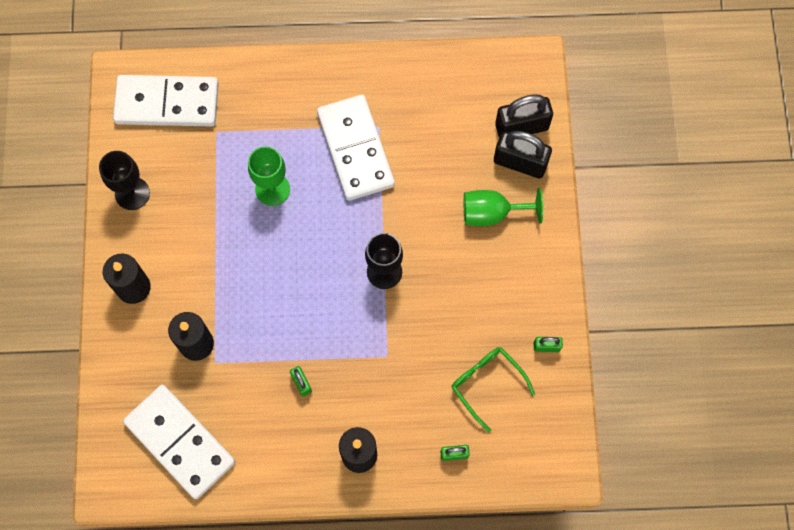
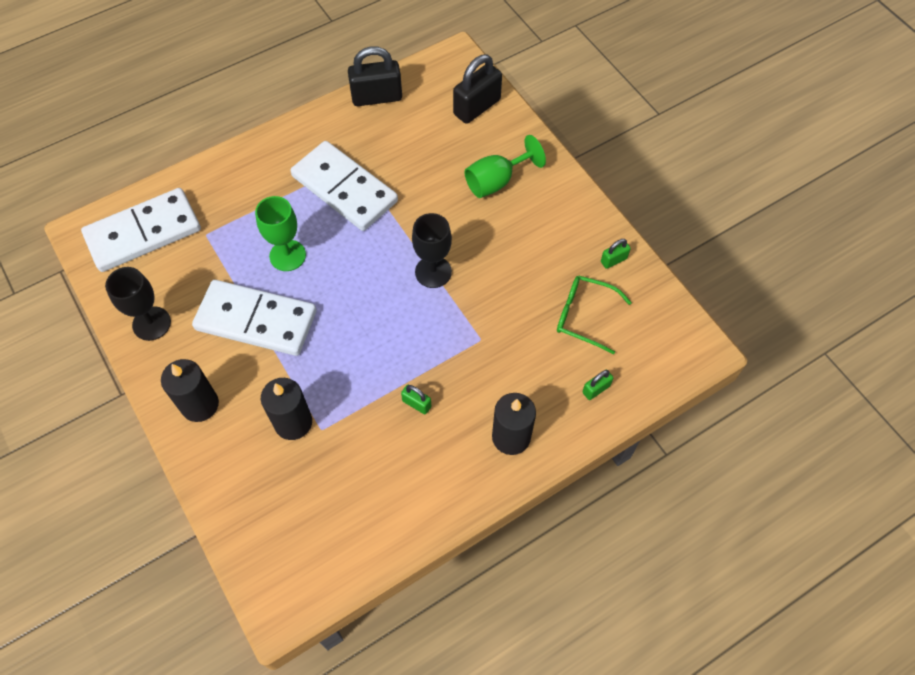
camera: 30 degrees left, 10 degrees down
(180, 442) = (330, 521): white domino -> white domino (256, 320)
(520, 162) = (493, 133): black padlock -> black padlock (376, 97)

